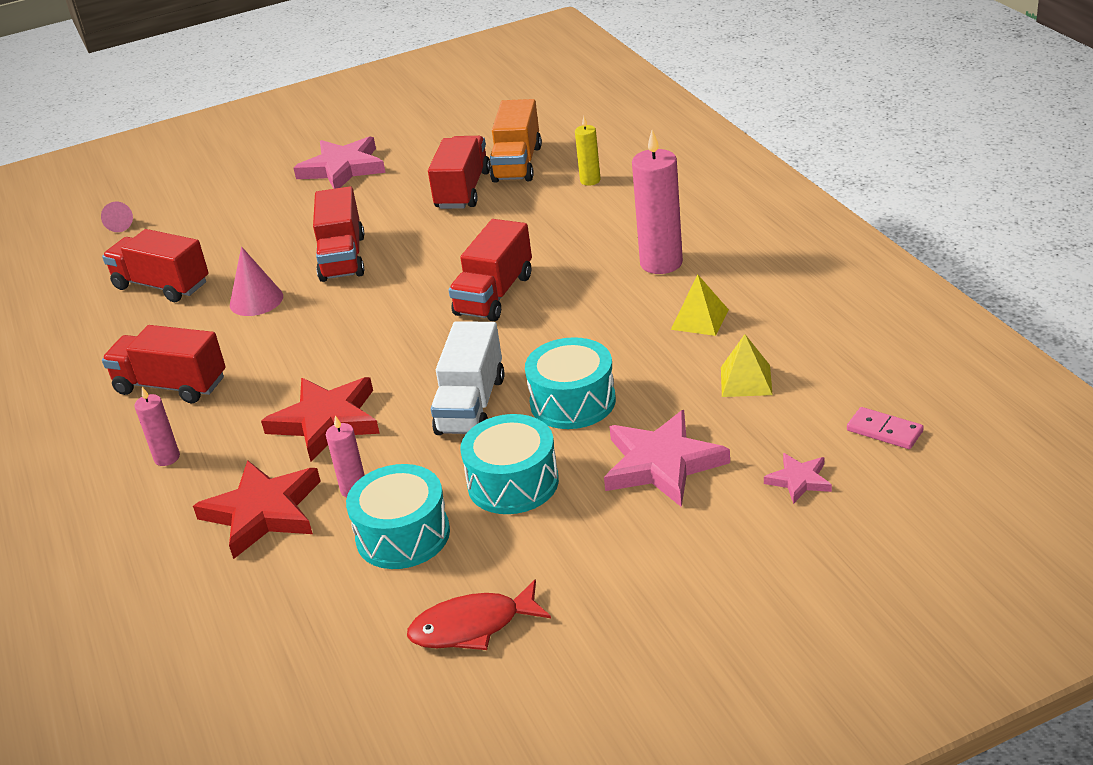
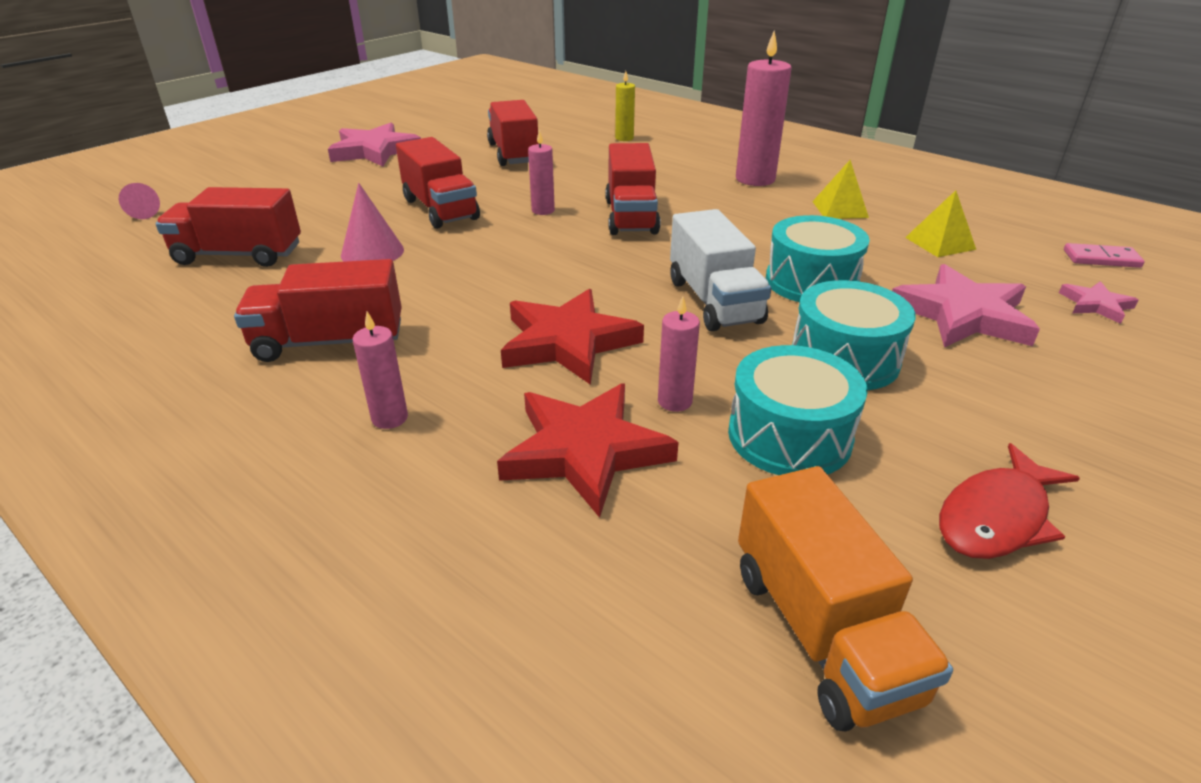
camera: 30 degrees left, 0 degrees up
(425, 274) = (543, 210): none -> pink candle
(517, 164) = (546, 134): orange truck -> orange truck (822, 632)

